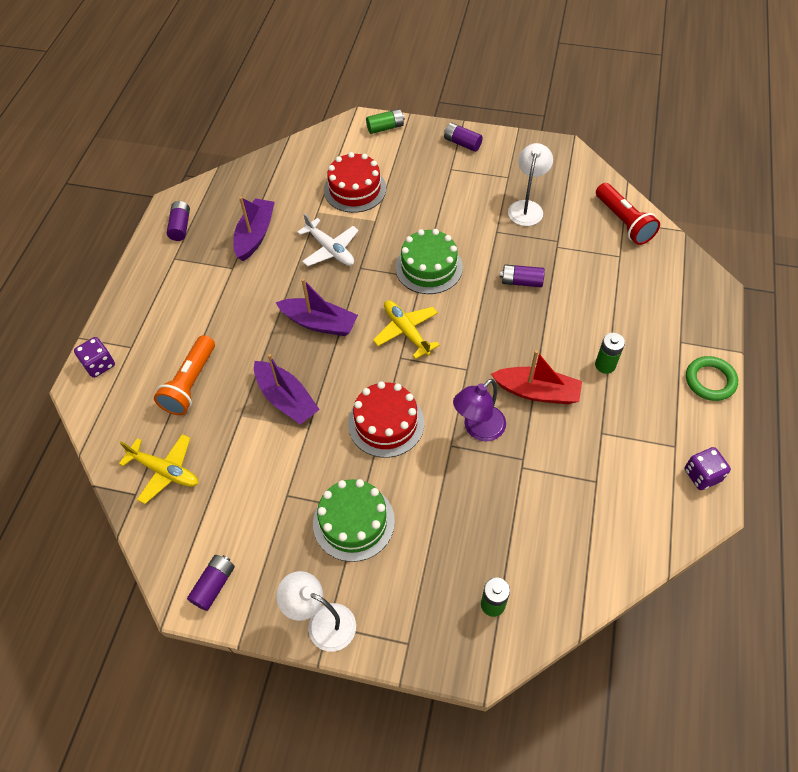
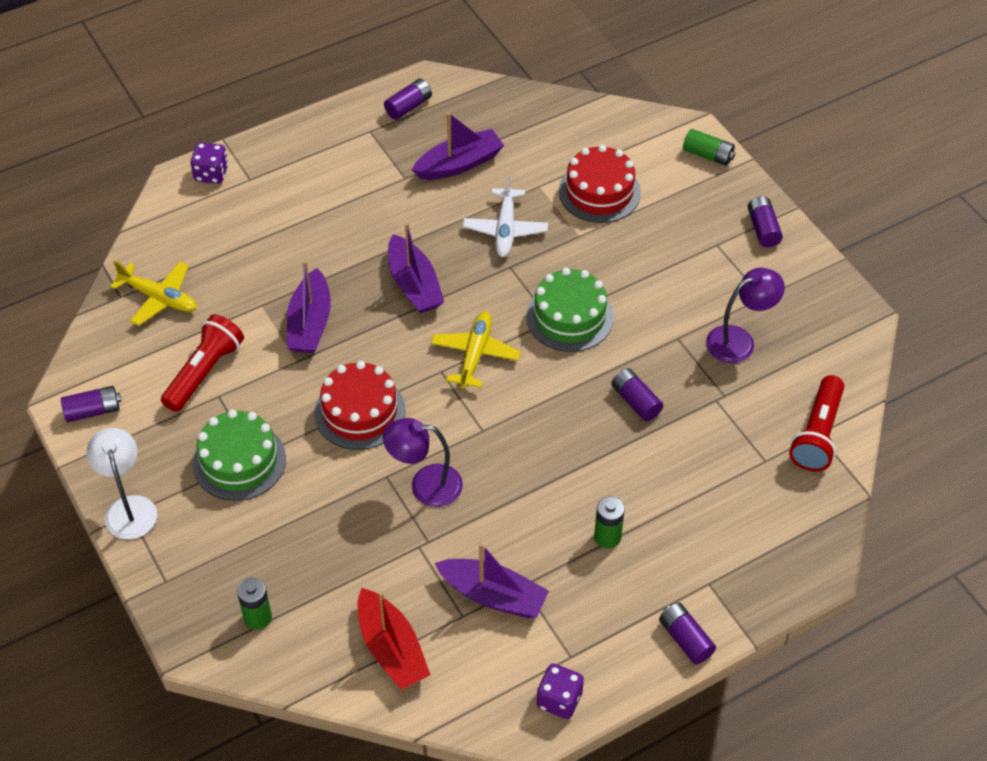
camera: 45 degrees right, 5 degrees down
(165, 471) = (159, 298): yellow plane -> yellow plane turned 45 degrees counterclockwise
(190, 384) = (256, 247): orange flashlight -> none
(257, 489) = (204, 372): none -> red flashlight
(527, 207) = (739, 340): white lamp -> purple lamp
(537, 391) = (516, 502): red boat -> red boat (392, 648)
(595, 454) = (493, 595): none -> purple boat
(710, 380) = (685, 639): green ring -> purple battery

